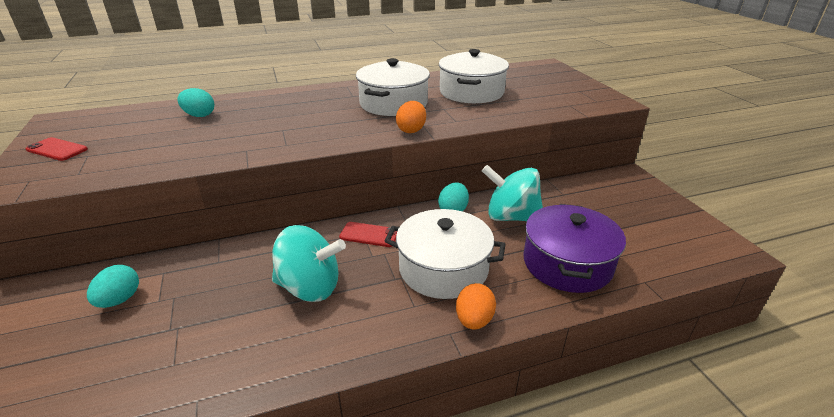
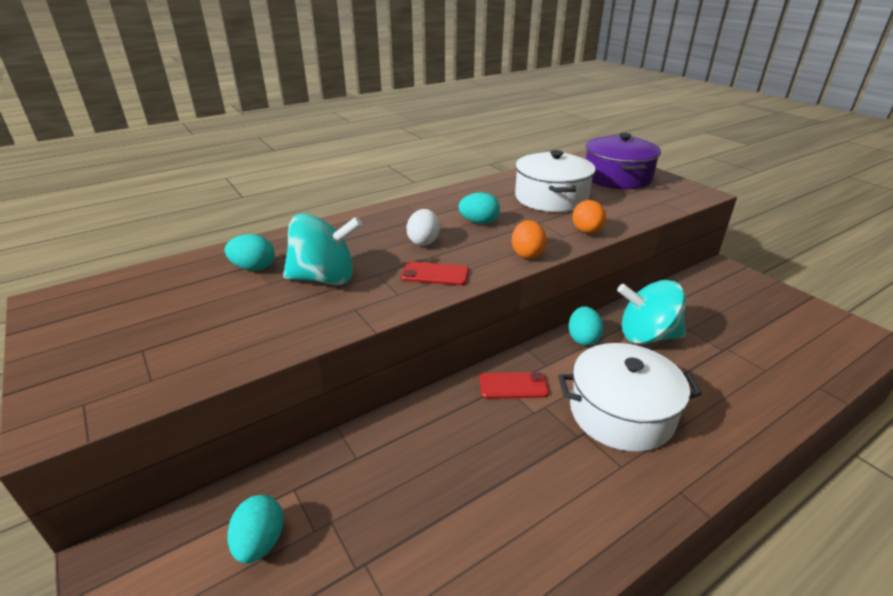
camera: 15 degrees left, 0 degrees up
(57, 149) = (89, 347): red phone -> red phone (435, 274)
(310, 287) = (491, 469): turquoise spinning top -> turquoise spinning top (325, 278)
(337, 112) = (423, 241): none -> white egg
(393, 103) = (479, 222): white pot -> turquoise egg
(474, 320) = (694, 470): orange egg -> orange egg (587, 232)
(567, 263) = (737, 381): purple pot -> purple pot (617, 177)

